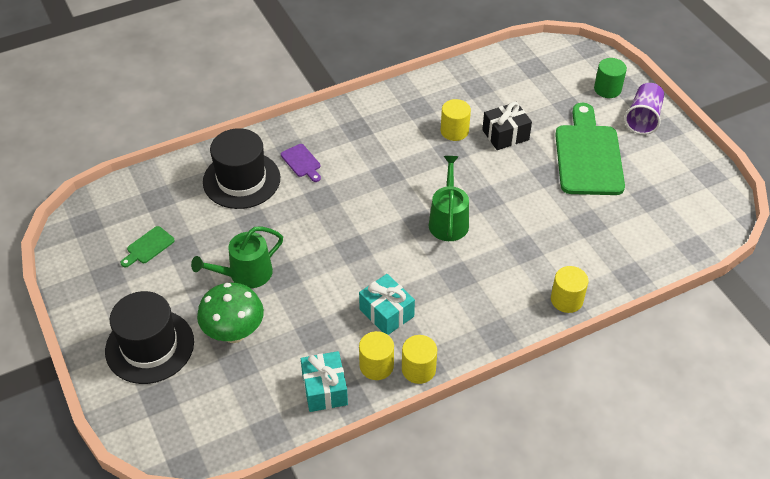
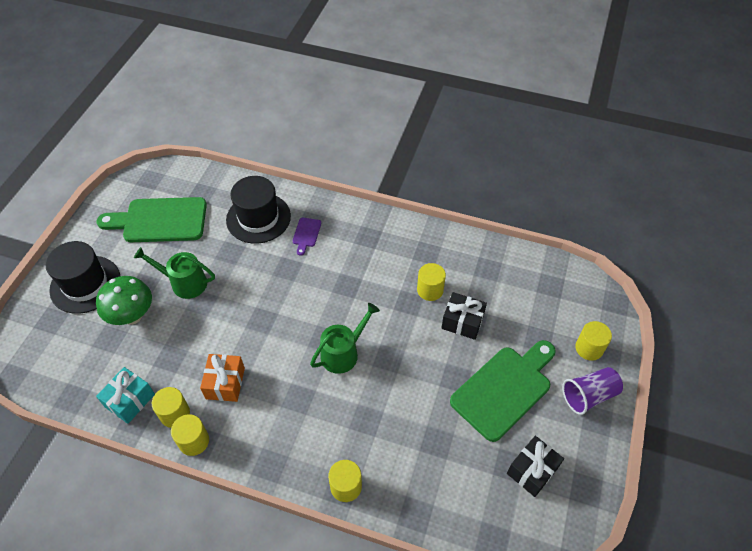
camera: 45 degrees right, 5 degrees up
(148, 247) = (160, 220): green cutting board -> green cutting board, size x2.35
(386, 313) = (225, 383): turquoise gift -> orange gift
(607, 89) = (589, 348): green cylinder -> yellow cylinder
(666, 190) = (532, 470): none -> black gift

